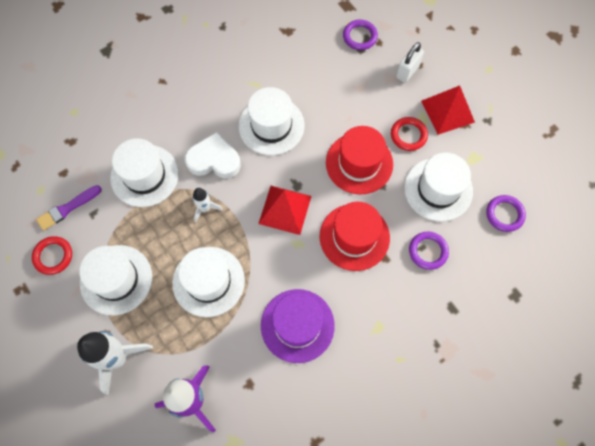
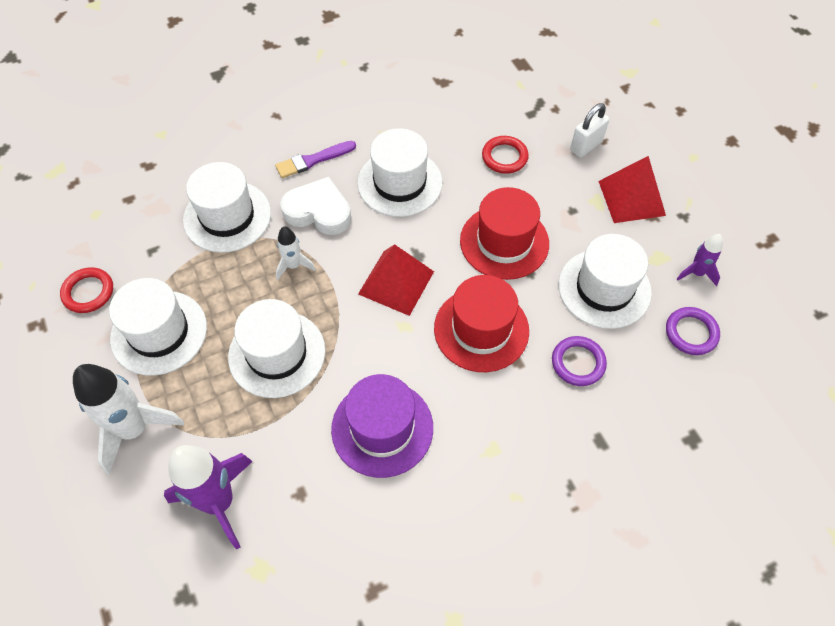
camera: 10 degrees right, 10 degrees down
(67, 208) = (122, 240): purple brush -> purple brush (313, 160)
(360, 36) = (532, 99): purple ring -> none
(408, 135) = (575, 218): red ring -> red ring (504, 157)
(503, 166) = (696, 273): none -> purple rocket

